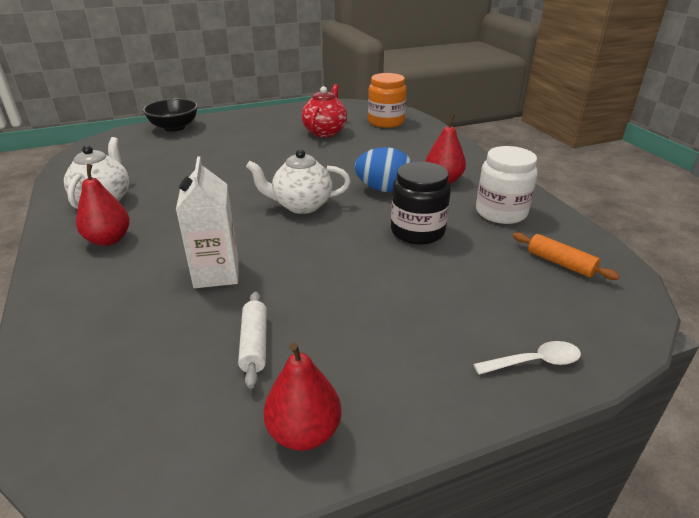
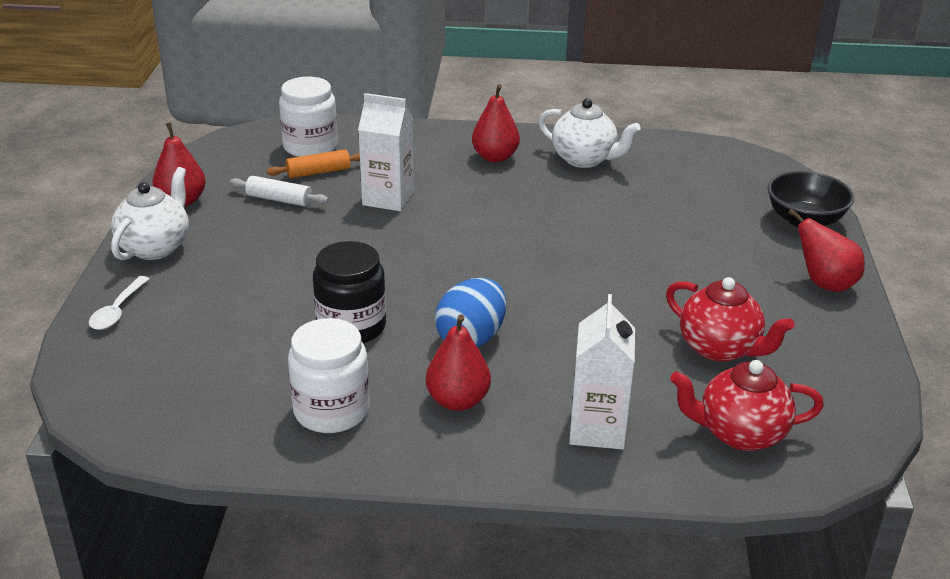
camera: 115 degrees right, 0 degrees up
(105, 374) = (310, 146): none -> white jar
(243, 118) = (824, 284): none -> red pear
(301, 205) = (478, 267): white teapot -> white teapot (155, 247)
(386, 122) = (739, 433): orange jar -> red teapot
(420, 146) = (597, 429): none -> white carton
(560, 263) = (198, 399): orange rolling pin -> orange rolling pin (318, 172)

